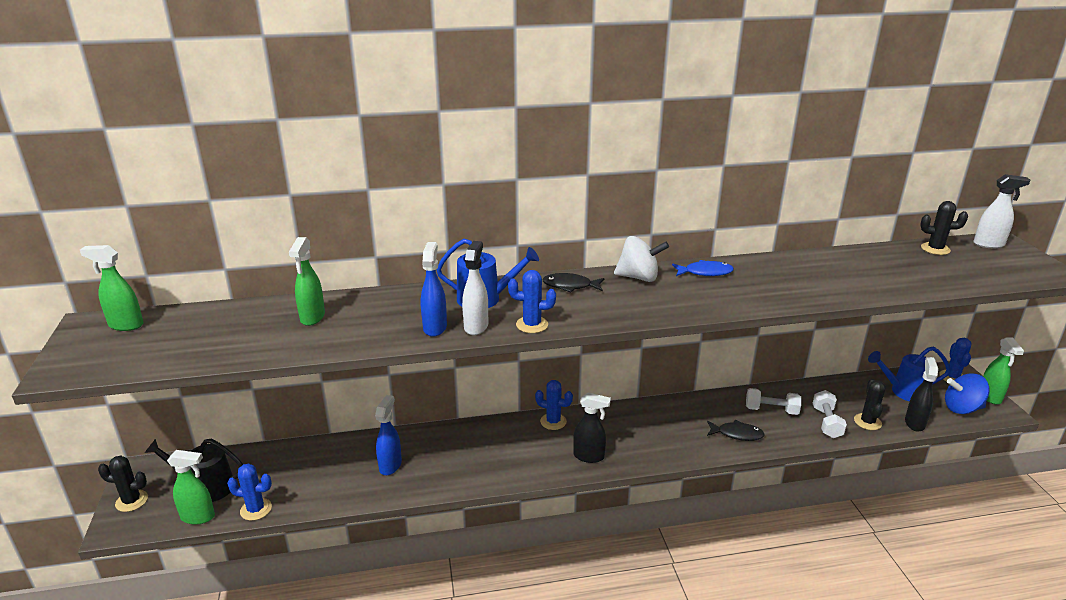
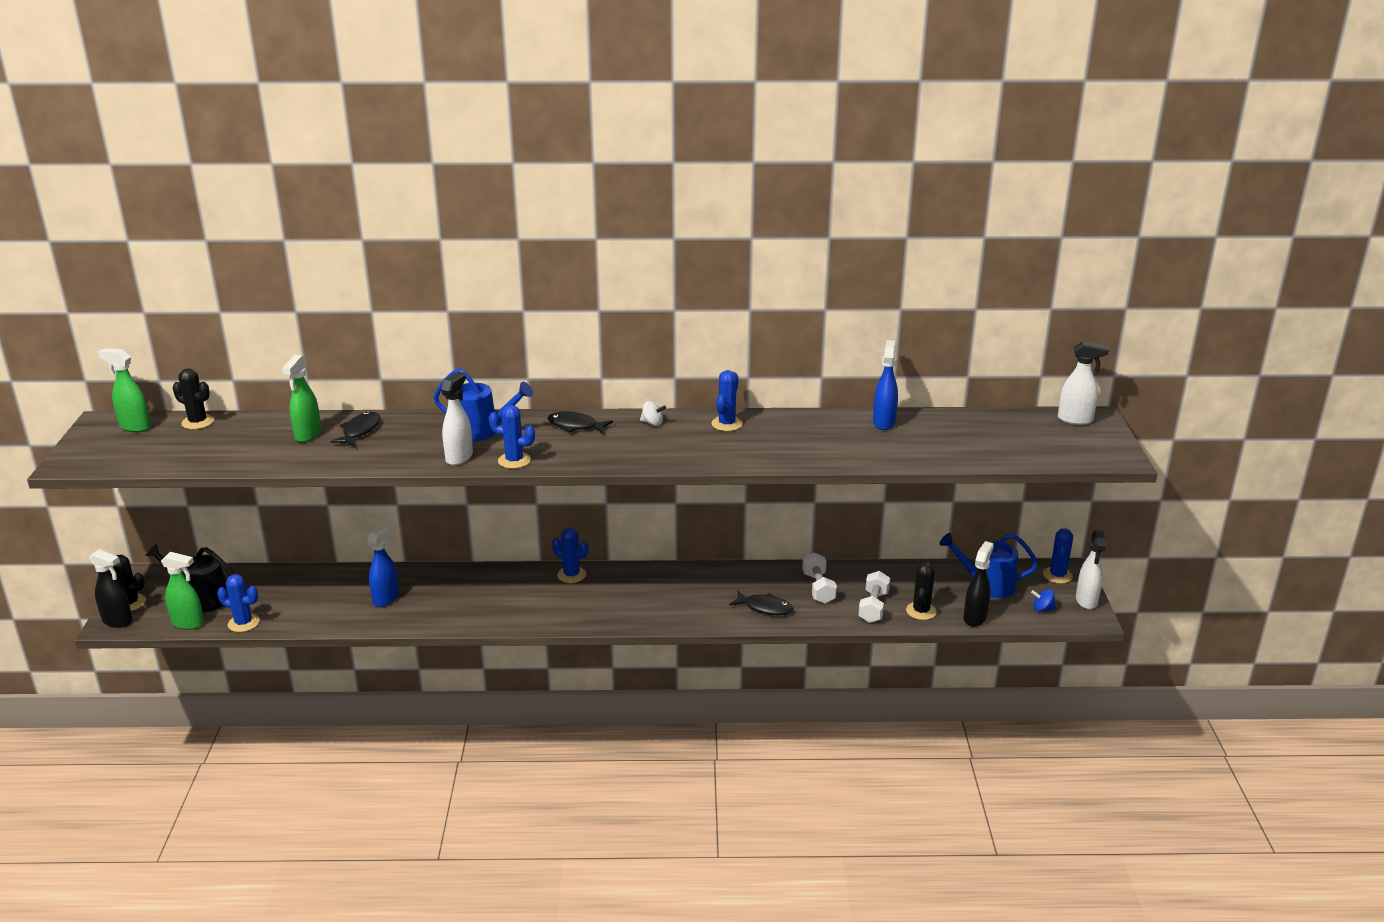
camera: 10 degrees right, 0 degrees up
(364, 309) = (360, 431): none -> black fish
(435, 327) = (419, 455): blue spray bottle -> blue spray bottle (884, 422)
(589, 456) = (593, 612): black spray bottle -> black spray bottle (118, 621)
(639, 277) = (652, 423): white spinning top -> white spinning top, size x0.50
(705, 272) = (727, 424): blue fish -> blue cactus
(771, 410) = (818, 588): white dumbbell -> white dumbbell turned 60 degrees clockwise
(935, 249) = (1006, 420): black cactus -> black cactus (198, 422)
(962, 408) = (1042, 609): blue spinning top -> blue spinning top, size x0.50
(990, 397) = (1086, 601): green spray bottle -> white spray bottle

